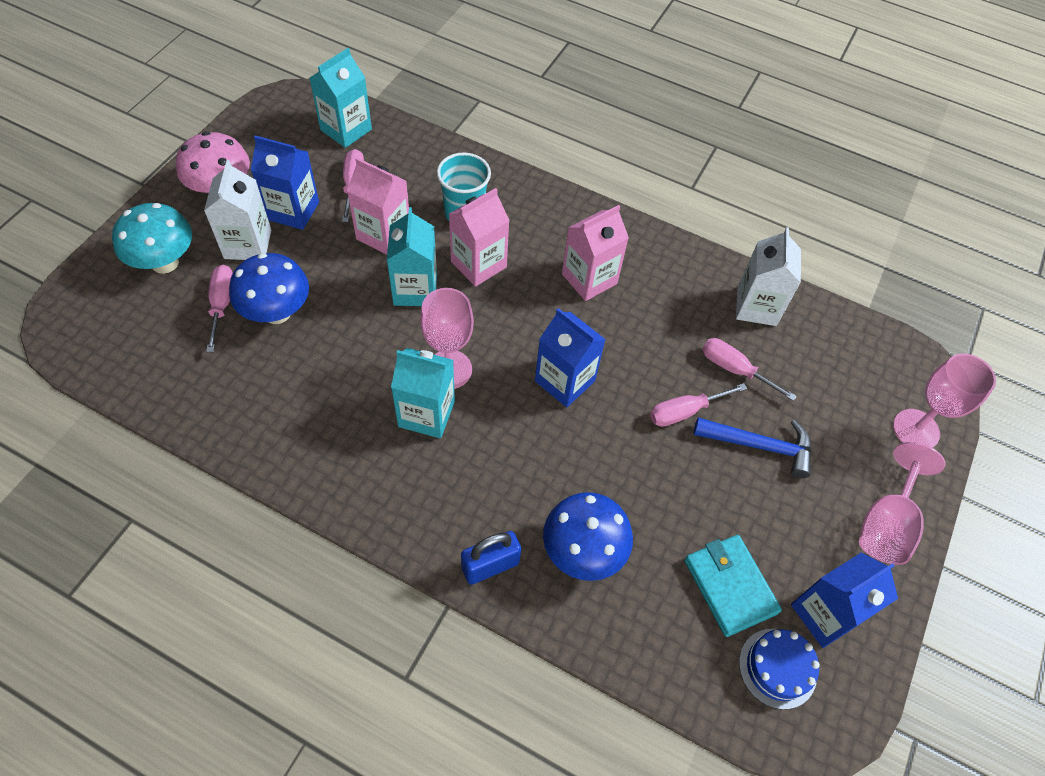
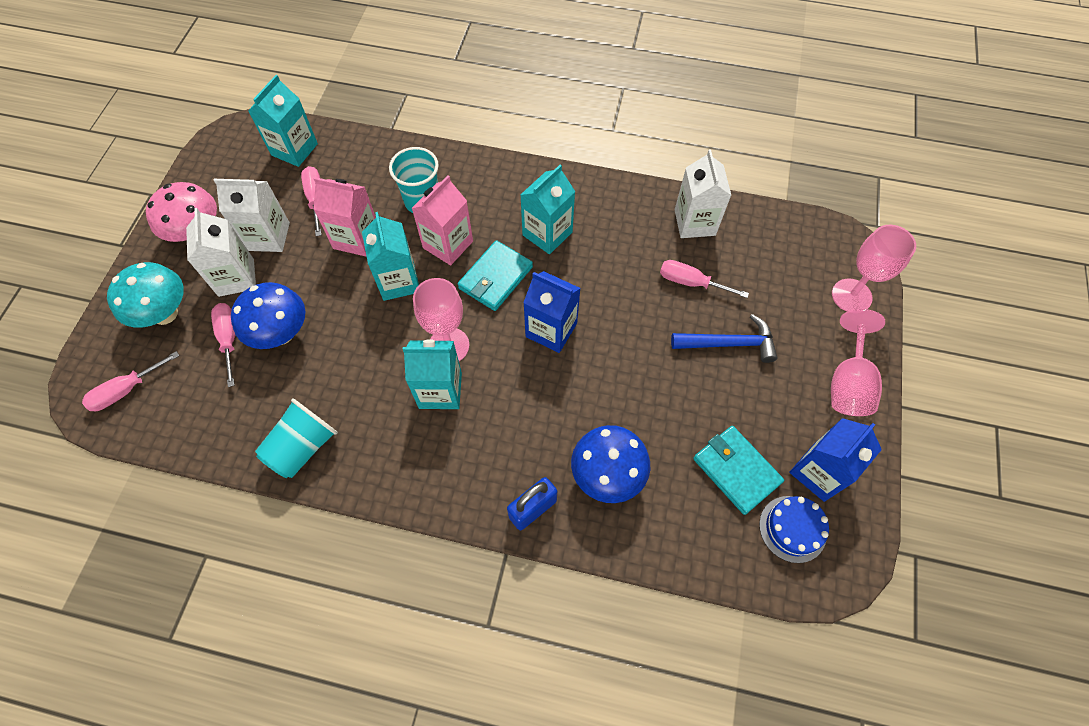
camera: 10 degrees left, 5 degrees up
(265, 434) = (303, 447): none -> turquoise cup
(293, 211) = (268, 236): blue carton -> white carton
(520, 311) = (495, 278): none -> turquoise wallet
(589, 279) = (547, 233): pink carton -> turquoise carton
(684, 411) = (659, 330): pink screwdriver -> pink screwdriver (126, 390)

